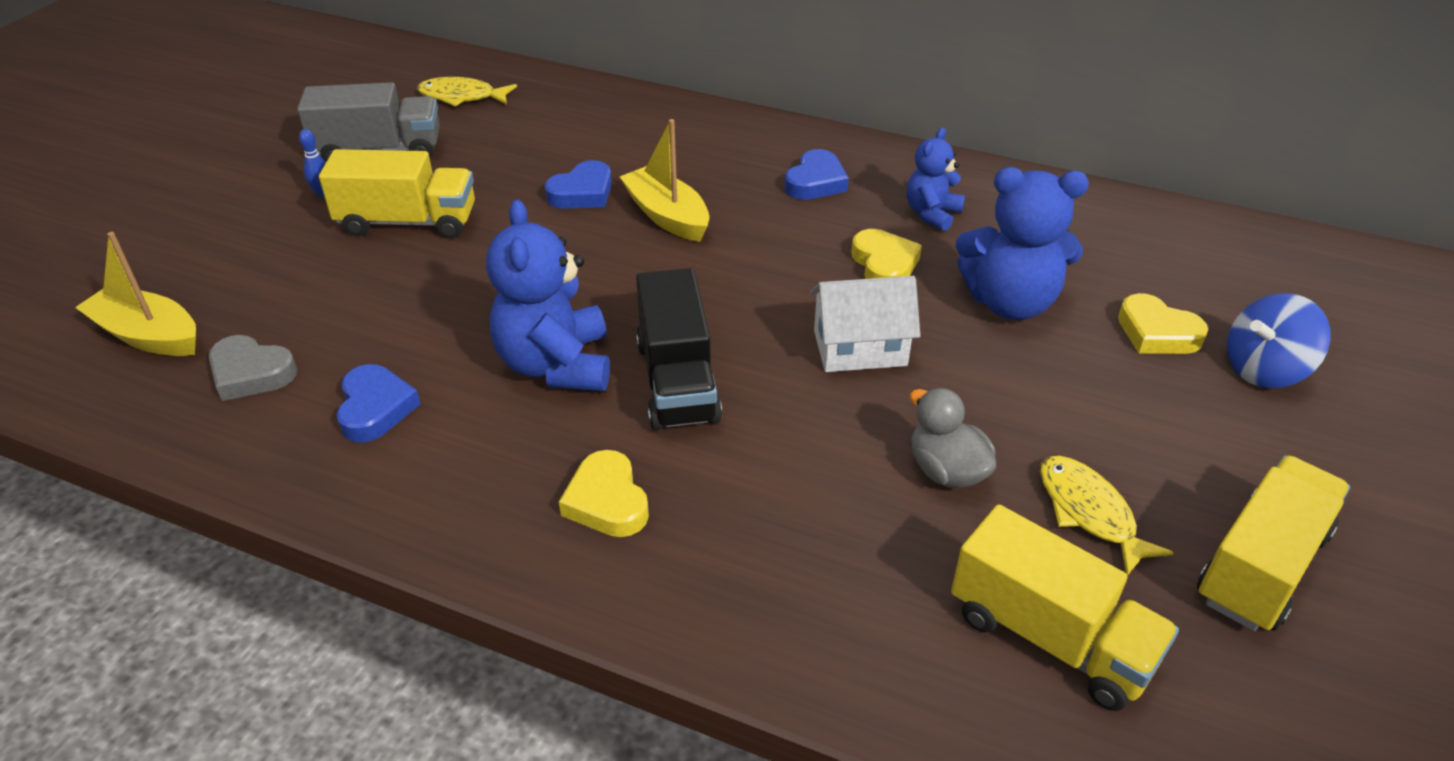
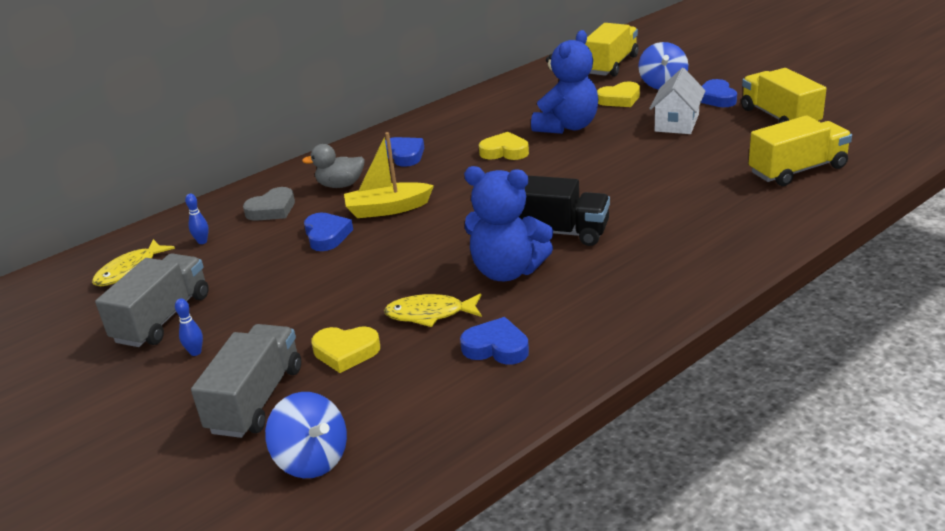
camera: 60 degrees left, 10 degrees down
(148, 335) = (312, 459): yellow boat -> blue spinning top
(246, 262) = (256, 399): none -> grey truck
(251, 373) = (410, 403): grey heart -> grey heart (272, 209)
(408, 222) = (283, 313): yellow truck -> yellow truck (611, 65)
(534, 116) = (202, 241): none -> blue bowling pin
(607, 501) = (642, 270): yellow heart -> yellow heart (346, 352)
(860, 348) = (571, 173): white house -> white house (677, 123)
(932, 214) = (472, 129): blue teddy bear -> none
(946, 471) = (680, 170): grey duck -> grey duck (340, 185)
(1089, 512) = (728, 144): yellow fish -> yellow fish (430, 314)
(1269, 454) = (716, 98): none -> blue heart

